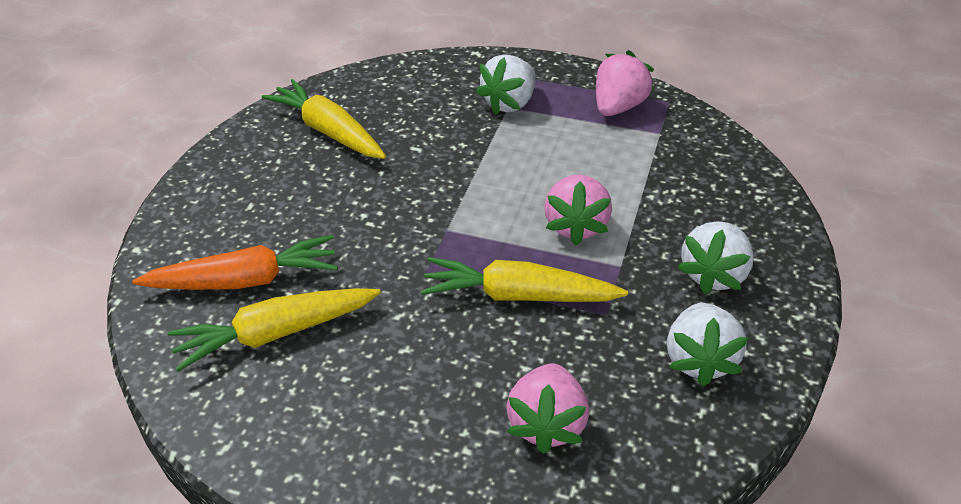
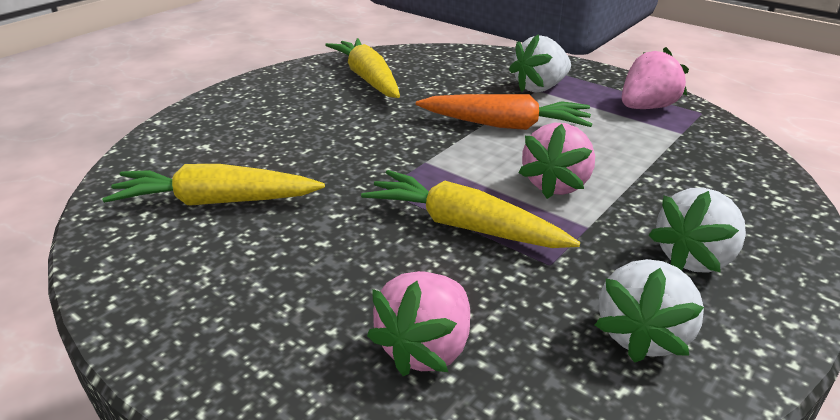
camera: 20 degrees right, 10 degrees down
(244, 280) = (222, 158): orange carrot -> orange carrot (505, 125)

